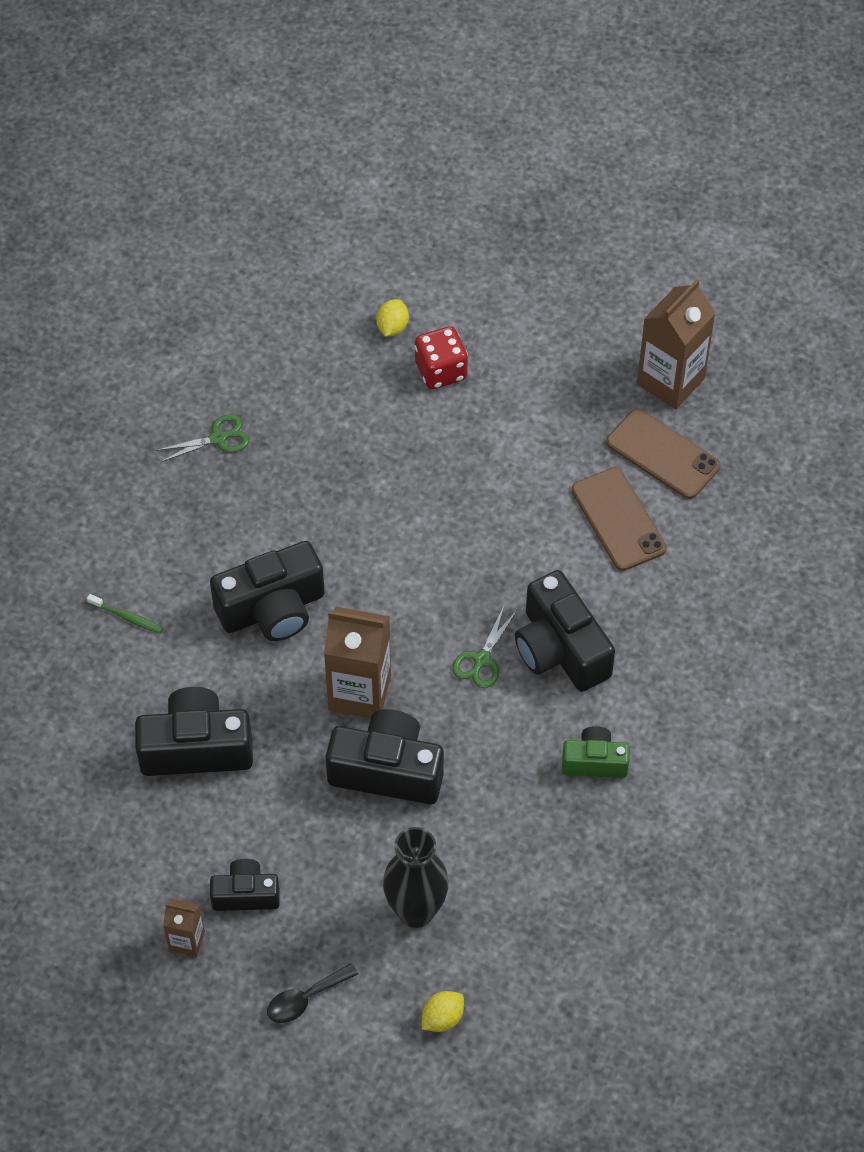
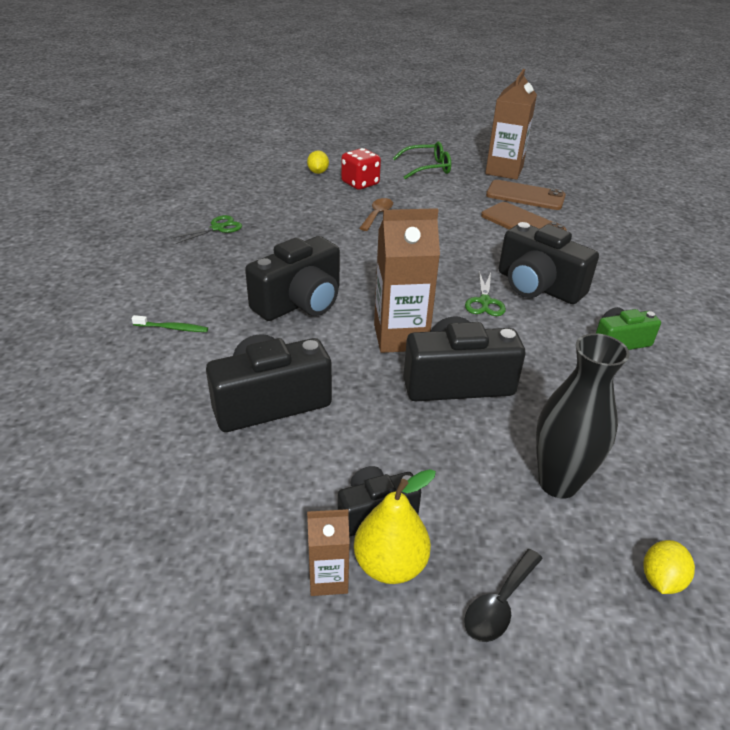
camera: 20 degrees left, 20 degrees down
(238, 943) = (390, 565): none -> yellow pear
(432, 454) = (377, 215): none -> brown spoon
(557, 348) = (427, 168): none -> green glasses

